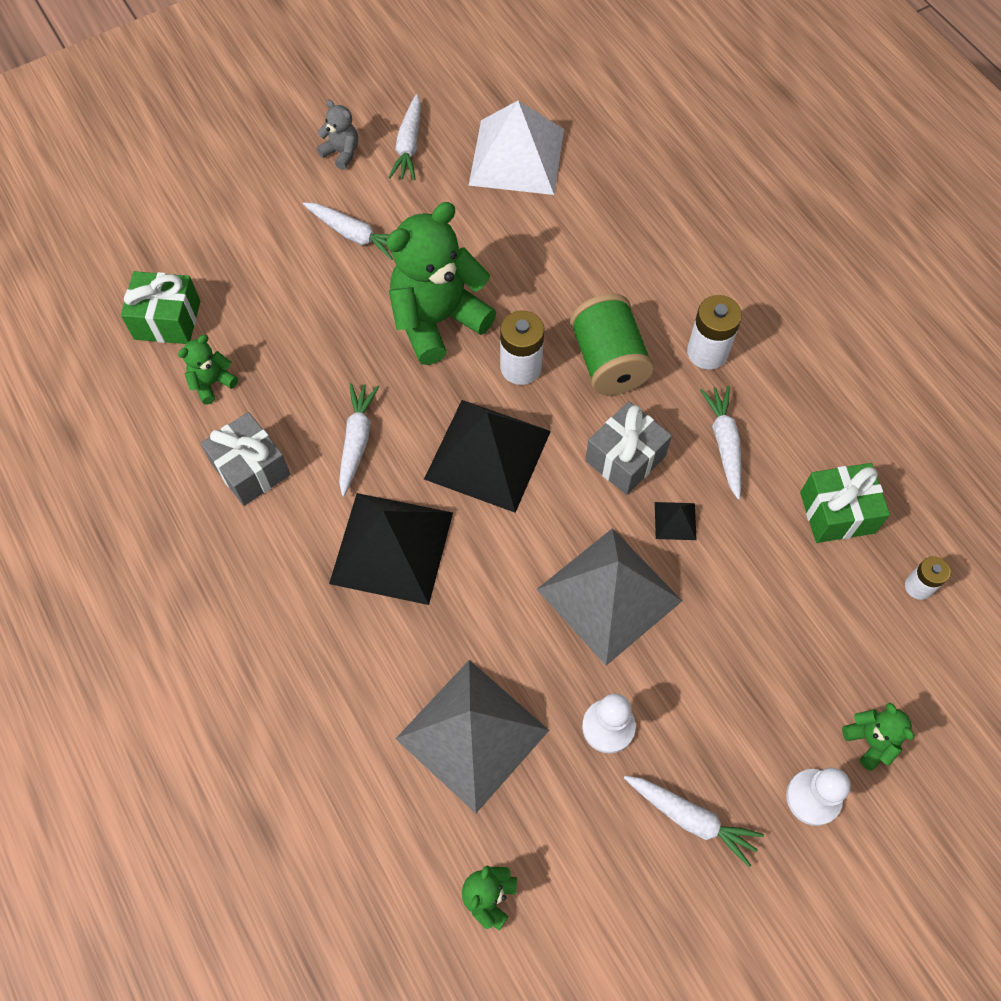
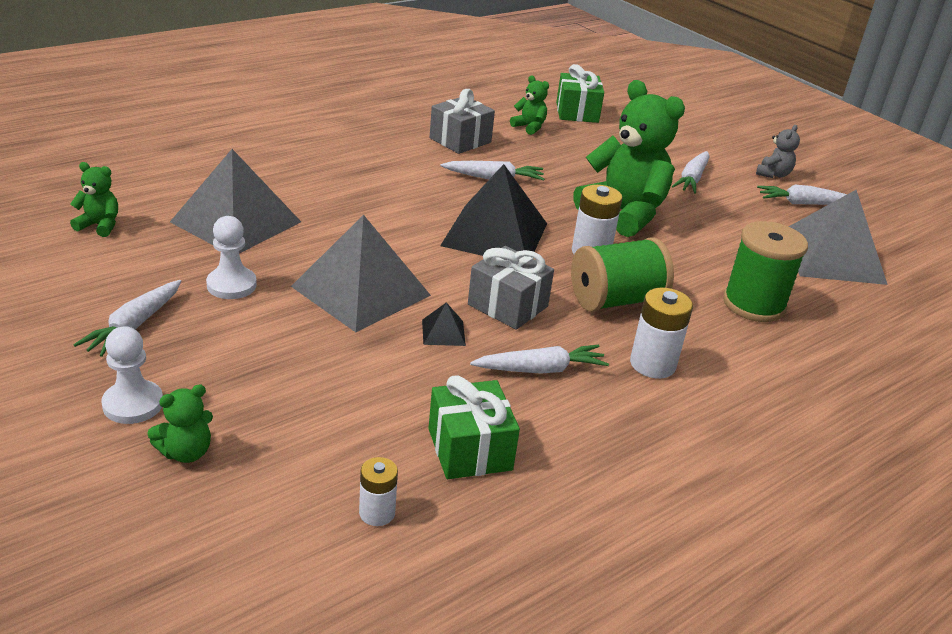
camera: 80 degrees right, 30 degrees down
(391, 547) = (400, 191): black pyramid -> none
(516, 156) = (831, 257): white pyramid -> grey pyramid
(606, 247) = (753, 304): none -> green spool

